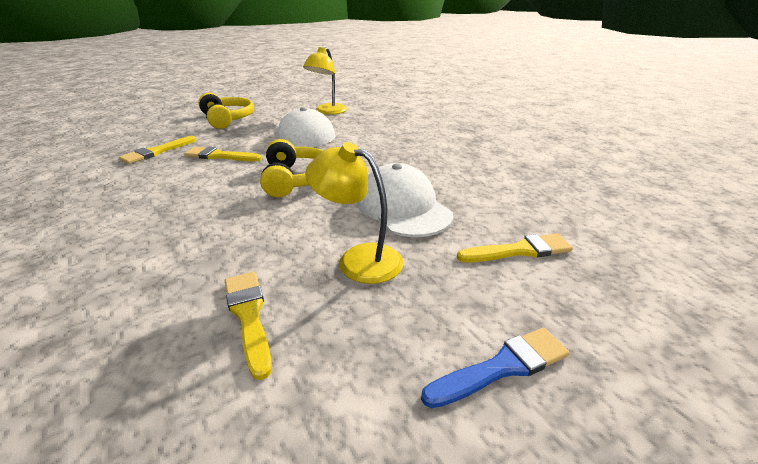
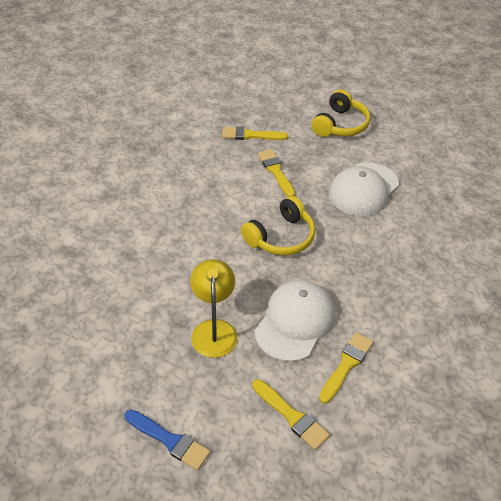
camera: 55 degrees right, 15 degrees up
(249, 316) = (133, 310): yellow brush -> yellow brush (346, 365)
(327, 112) = (428, 173): yellow lamp -> none

